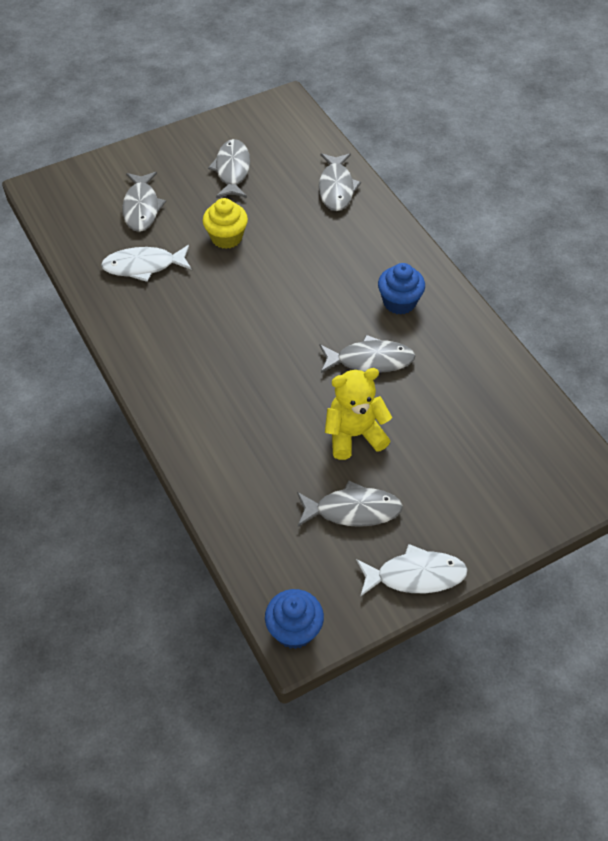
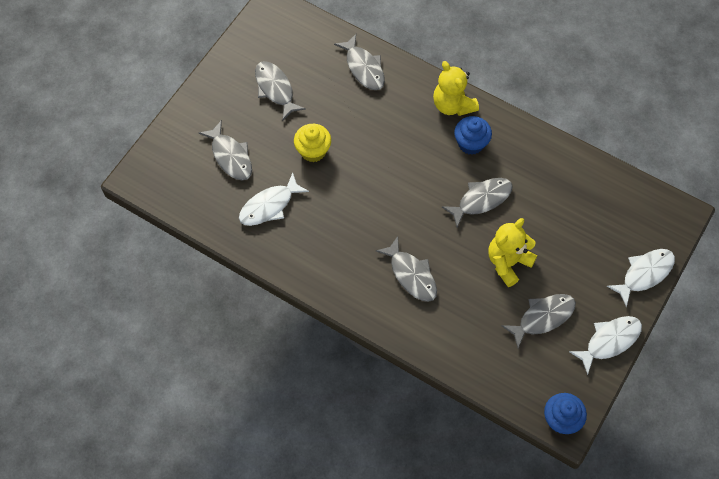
camera: 30 degrees left, 10 degrees up
(237, 396) = (411, 275): none -> grey fish
(406, 259) = (453, 105): none -> yellow teddy bear
(511, 525) = (644, 274): none -> white fish

